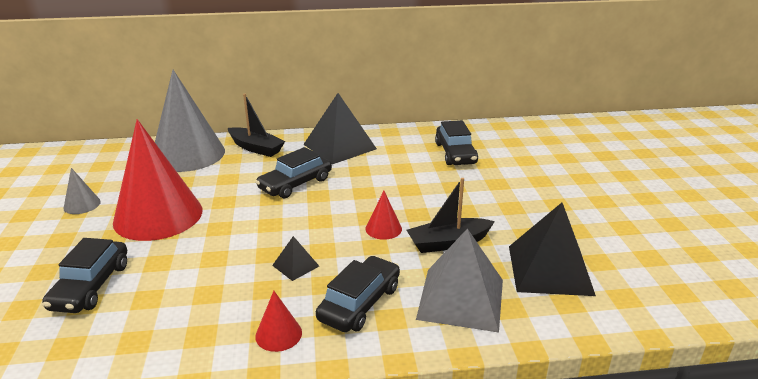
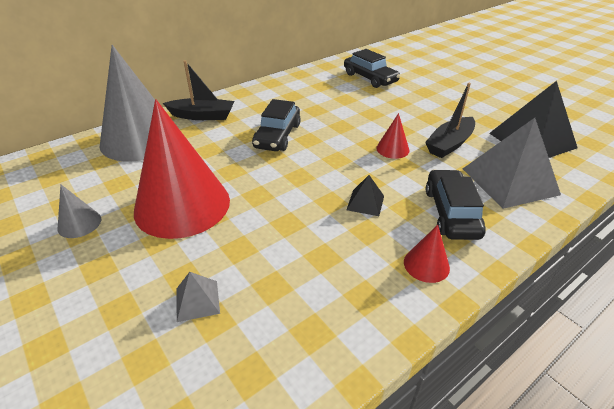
camera: 30 degrees left, 10 degrees up
(91, 286) = (197, 300): black car -> grey pyramid
(339, 146) = (275, 95): black pyramid -> none

